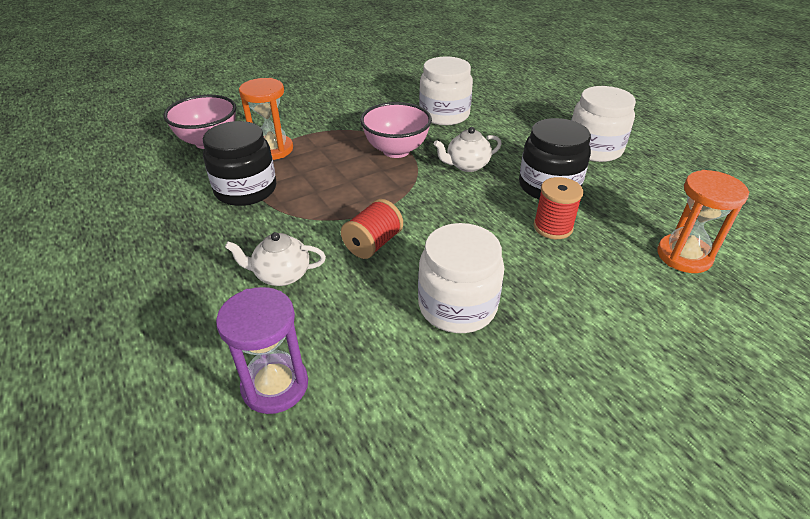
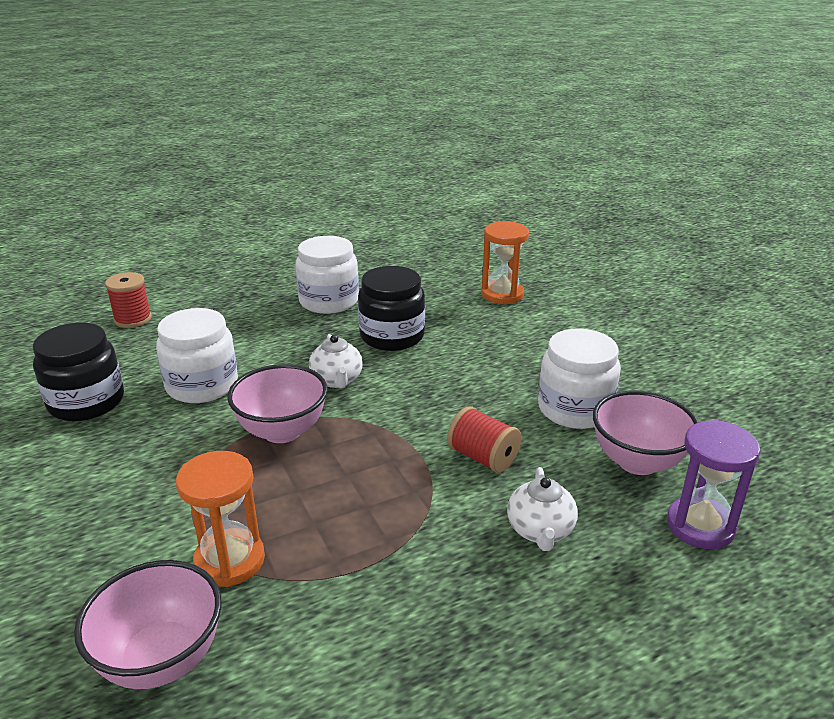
camera: 85 degrees left, 10 degrees down
(246, 190) = (345, 584): black jar -> black jar (86, 402)
(373, 348) = (637, 462): none -> pink bowl
(552, 227) = (460, 344): red spool -> red spool (133, 319)

